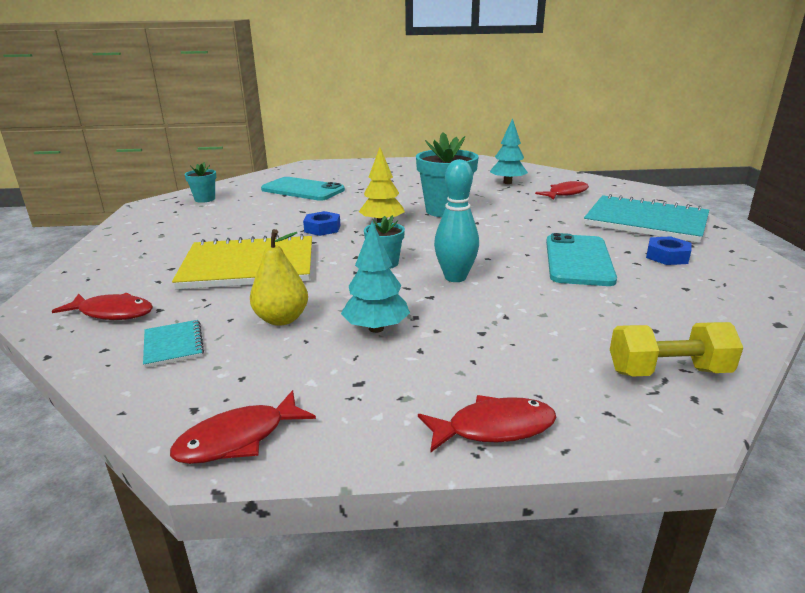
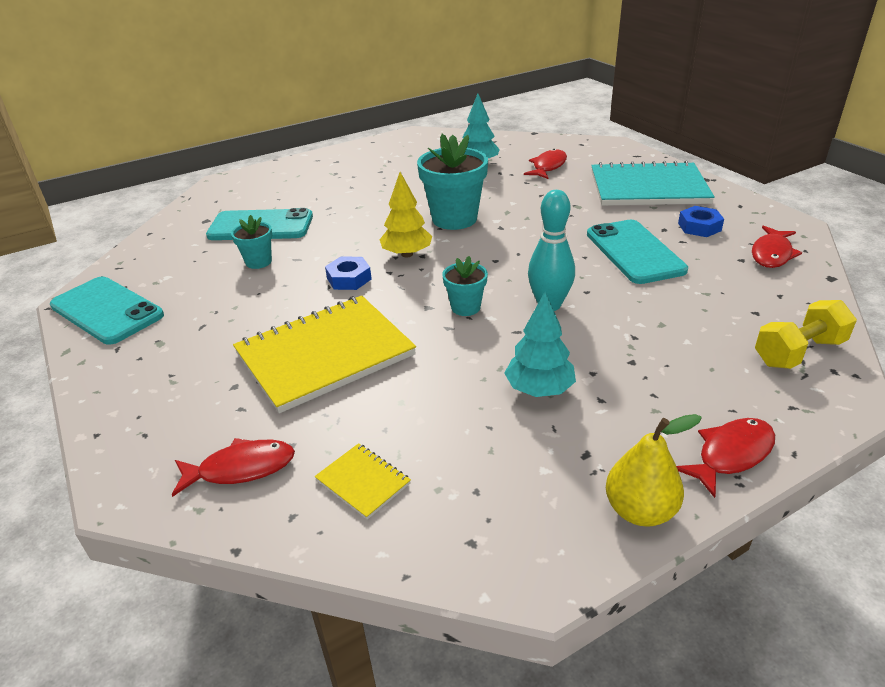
camera: 25 degrees left, 10 degrees up
(155, 213) = (107, 310): none -> turquoise phone
(173, 345) = (363, 482): turquoise notebook -> yellow notebook
(205, 199) = (149, 271): turquoise flower pot -> turquoise flower pot (258, 262)
(238, 438) = (547, 553): red fish -> red fish (772, 254)
(282, 319) = (438, 410): yellow pear -> yellow pear (639, 510)

